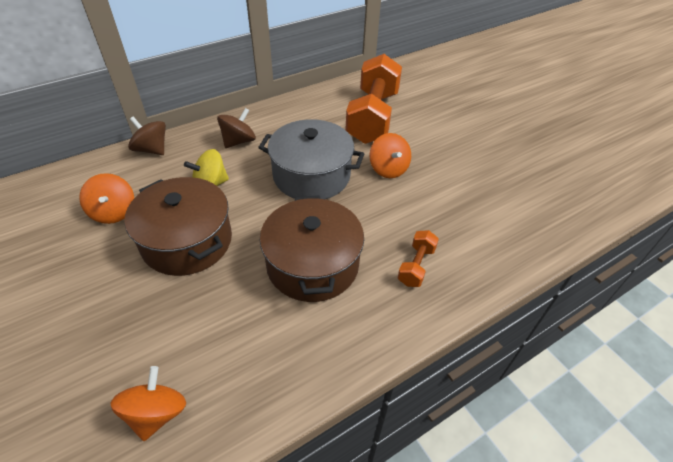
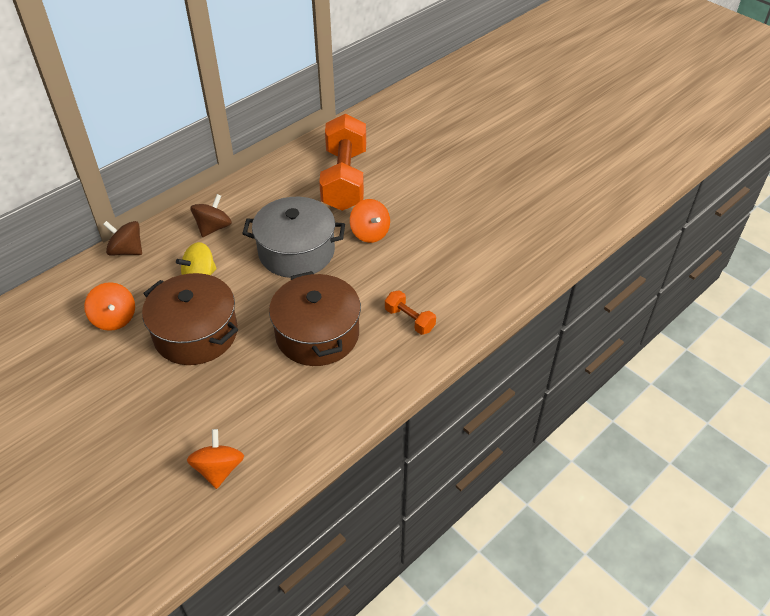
camera: 10 degrees left, 0 degrees up
(416, 266) = (409, 320): orange dumbbell -> orange dumbbell turned 60 degrees counterclockwise

